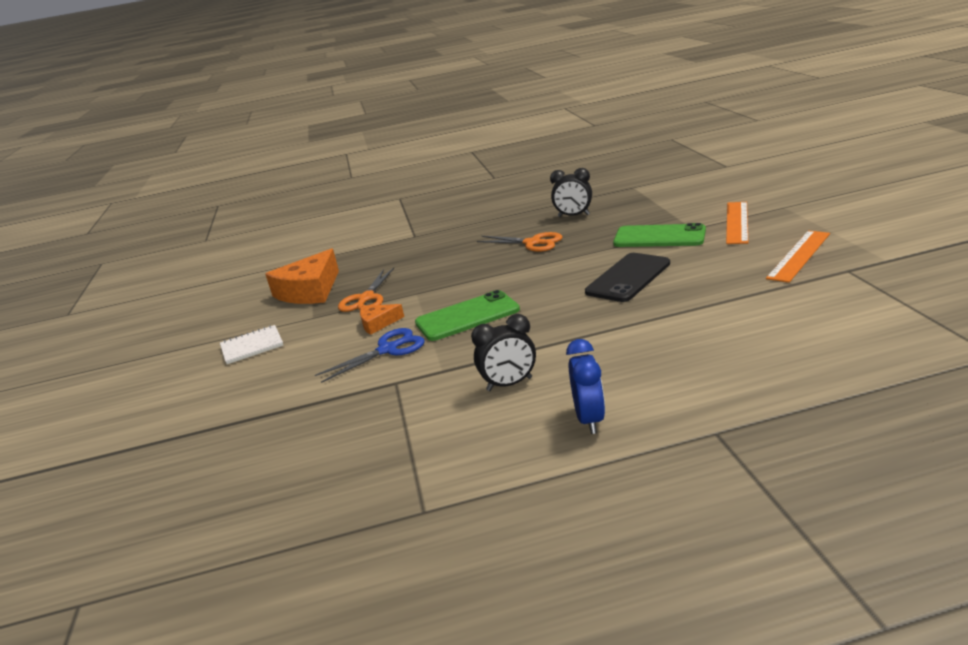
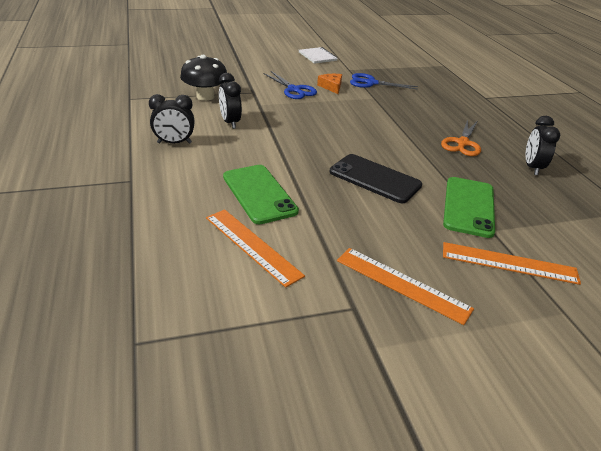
camera: 80 degrees right, 10 degrees up
(310, 291) = (389, 67): orange cheese -> none
(366, 298) = (371, 83): orange scissors -> blue scissors
(414, 424) = (205, 96): none -> black mushroom
(467, 316) = (329, 113): green phone -> green phone (259, 194)
(589, 420) = (174, 143): blue clock -> black clock
(797, 323) = (252, 245): none -> orange ruler

